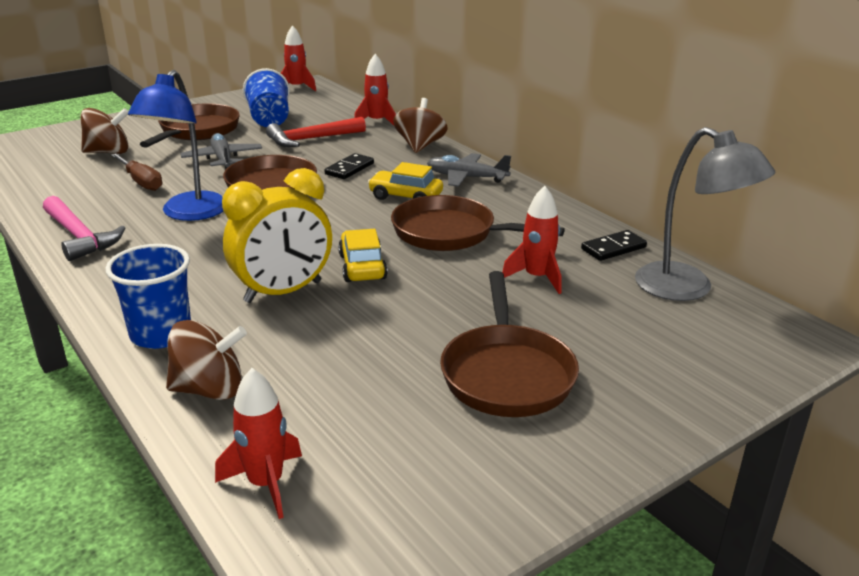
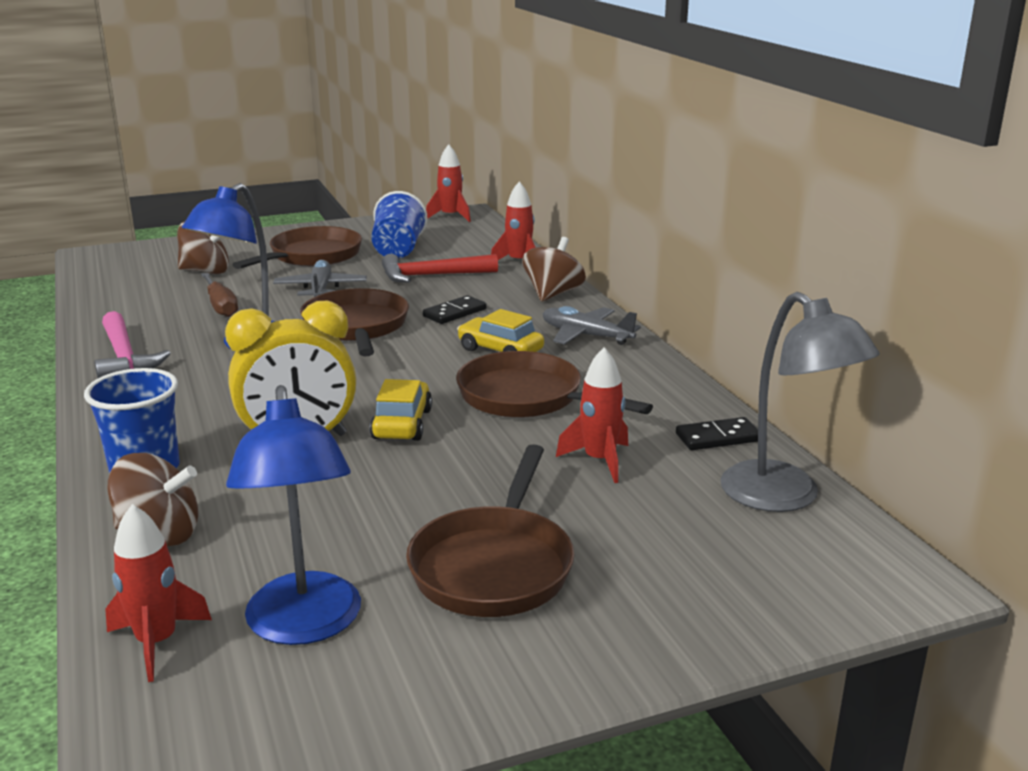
camera: 15 degrees right, 5 degrees down
(384, 447) = (305, 625): none -> blue lamp

